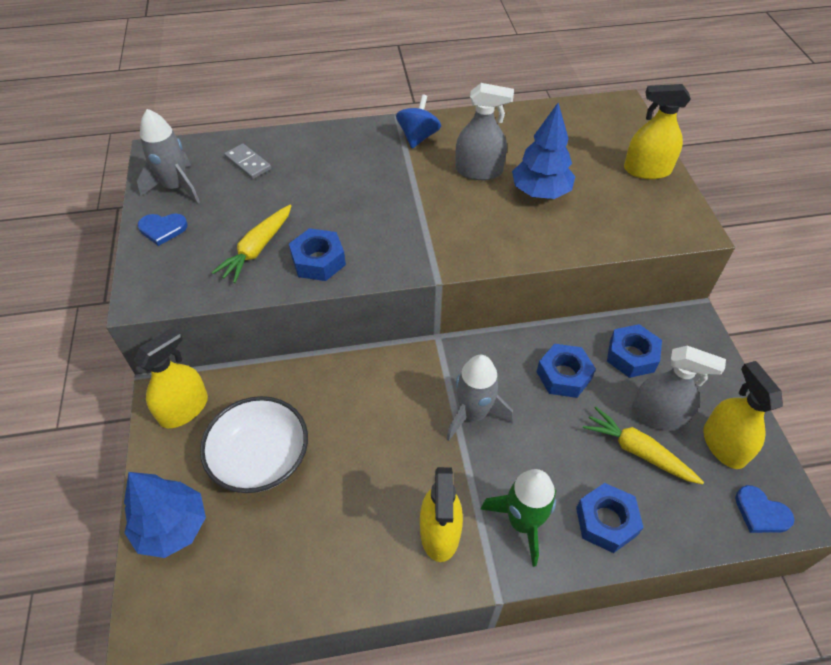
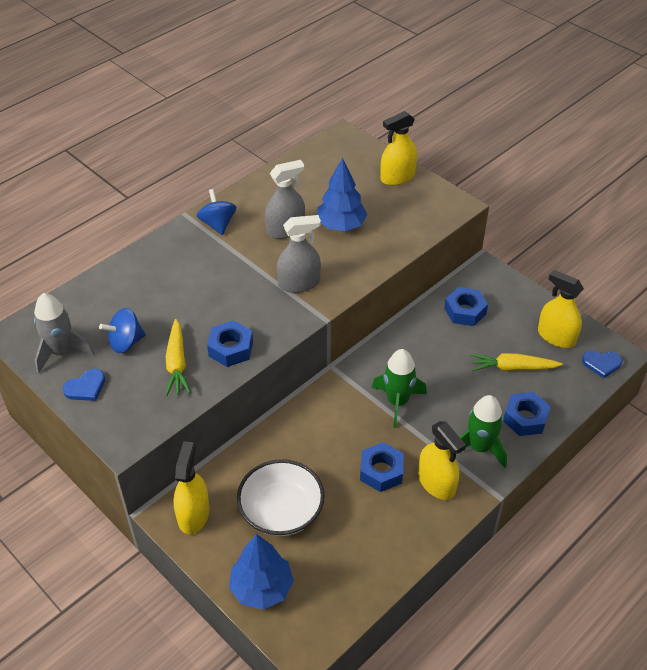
camera: 35 degrees left, 5 degrees down
(234, 206) = (126, 342): none -> blue spinning top
(248, 163) = (102, 305): grey domino -> none
(473, 414) = (397, 402): grey rocket -> green rocket
(563, 375) = (433, 346): blue nut -> blue nut (381, 471)
(658, 415) = (507, 340): grey spray bottle -> grey spray bottle (299, 283)

